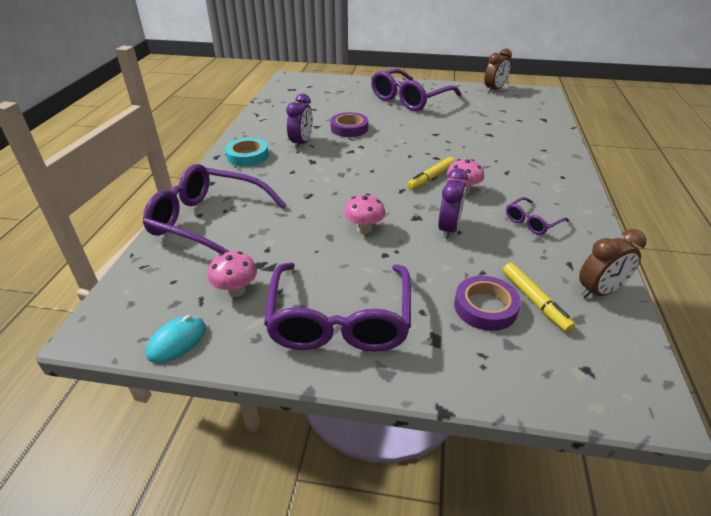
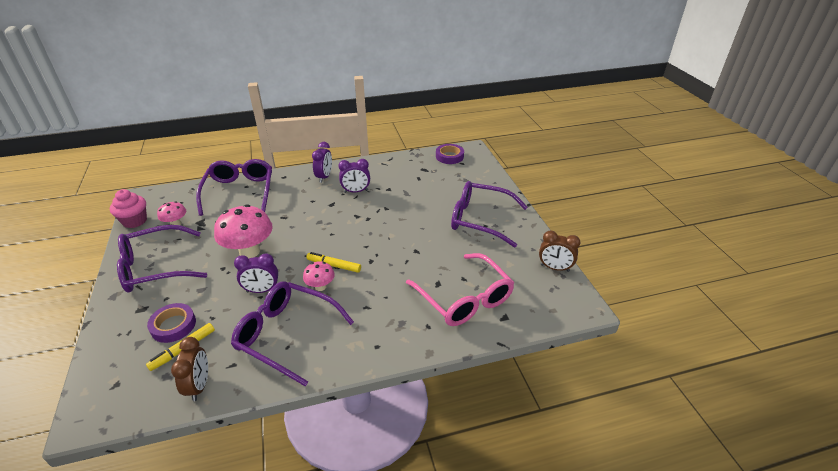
camera: 65 degrees right, 0 degrees up
(177, 341) = (135, 221): turquoise mouse -> pink cupcake
(247, 156) = (324, 177): turquoise tape -> purple clock
(349, 128) = (395, 204): purple tape -> purple tape (449, 156)
(364, 229) = (249, 251): pink mushroom -> pink mushroom, size x1.91
(514, 128) = (464, 298): none -> pink glasses
(532, 222) = (287, 335): purple glasses -> purple glasses, size x2.16
(599, 291) = (199, 385): brown clock -> brown clock turned 135 degrees counterclockwise

